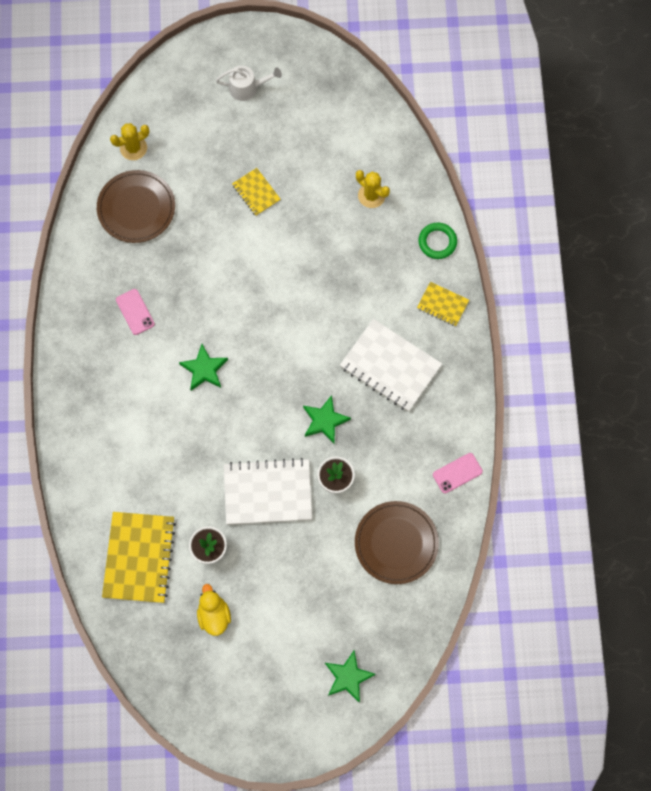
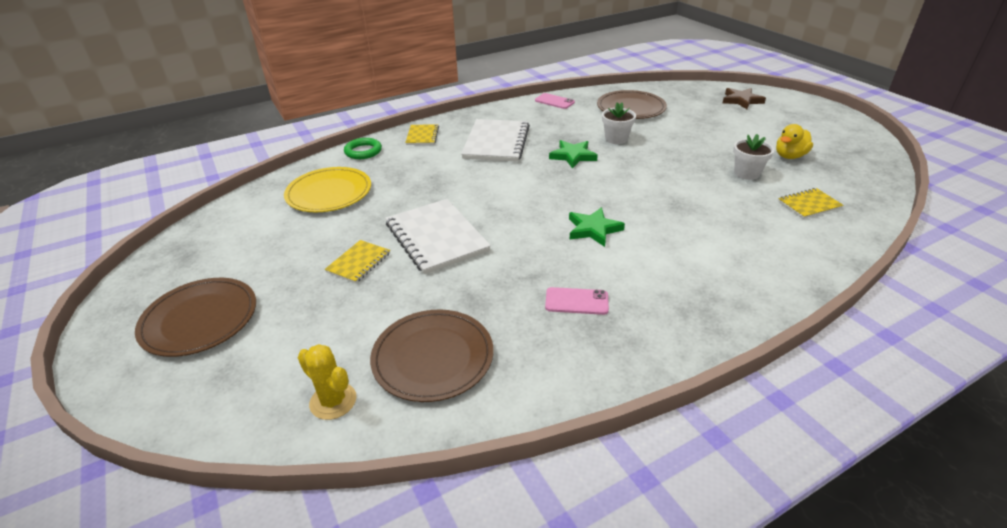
camera: 115 degrees left, 35 degrees down
(135, 312) = (576, 301): pink phone -> pink phone turned 60 degrees clockwise
(139, 558) = (809, 205): yellow notebook -> yellow notebook, size x0.53
(247, 88) = (199, 319): white watering can -> brown plate
(268, 493) = (664, 162): white notebook -> white notebook (436, 237)
(348, 677) = (741, 100): green star -> brown star
(371, 195) = (329, 193): yellow cactus -> yellow plate

